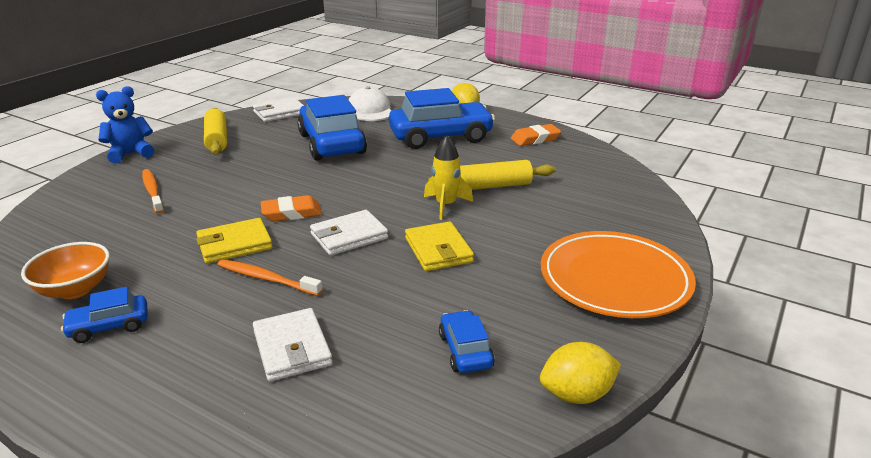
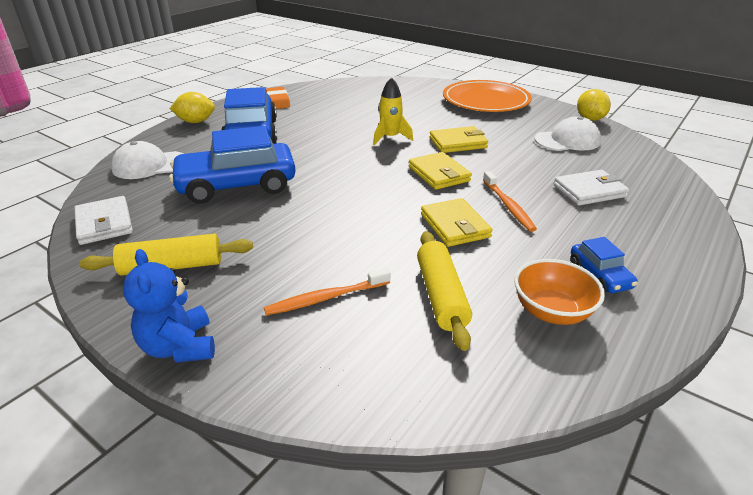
camera: 85 degrees left, 5 degrees up
(266, 279) = (508, 206): orange toothbrush -> orange toothbrush turned 45 degrees counterclockwise
(291, 213) = (396, 201): orange eraser -> none
(349, 236) = (439, 174): white wallet -> yellow wallet
(465, 350) = (567, 140): blue car -> white cap
(492, 186) = (361, 121): yellow rolling pin -> yellow rolling pin (441, 296)

